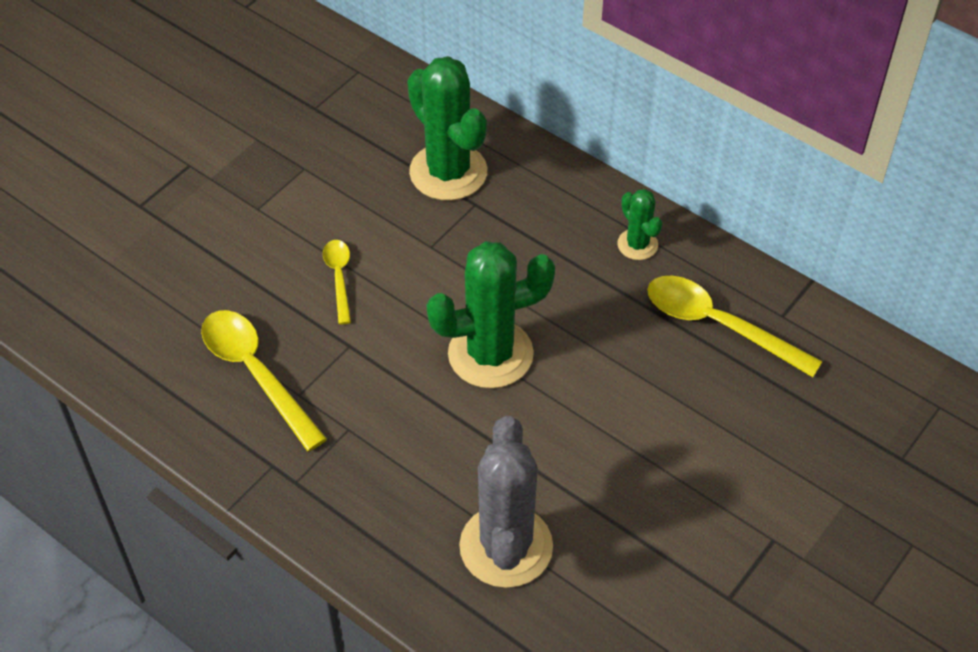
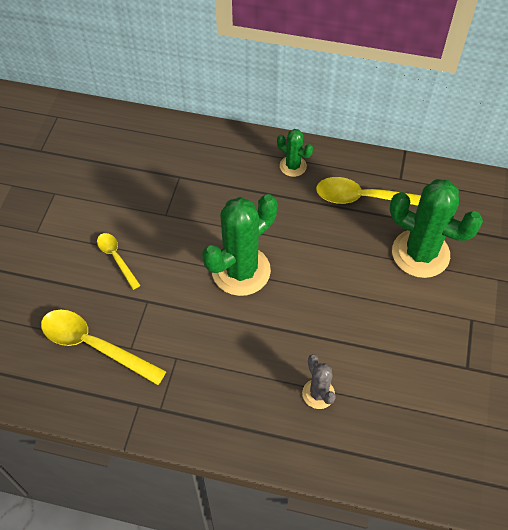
camera: 25 degrees left, 5 degrees up
(448, 172) = (151, 162): green cactus -> green cactus (420, 253)
(506, 546) = (318, 394): grey cactus -> grey cactus, size x0.50

